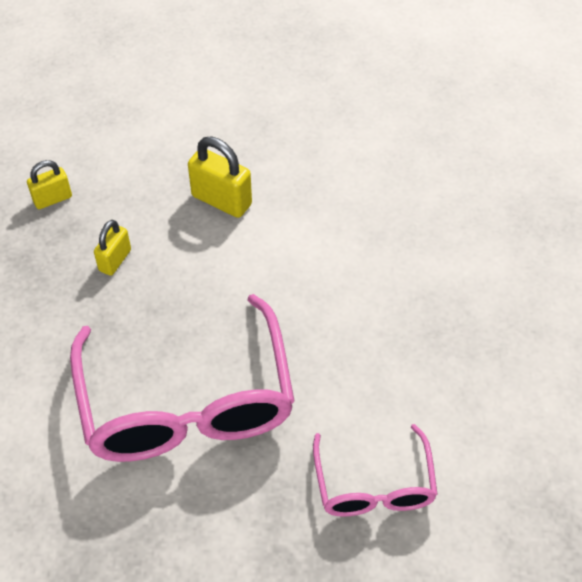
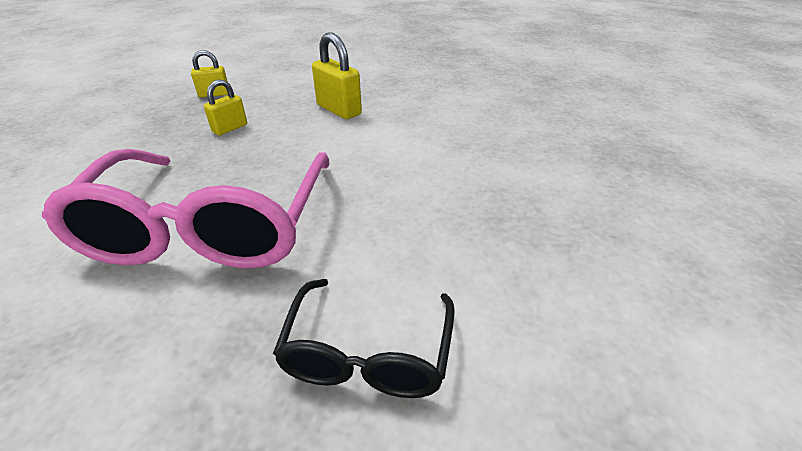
camera: 15 degrees right, 15 degrees down
(374, 486) = (367, 354): pink glasses -> black glasses

